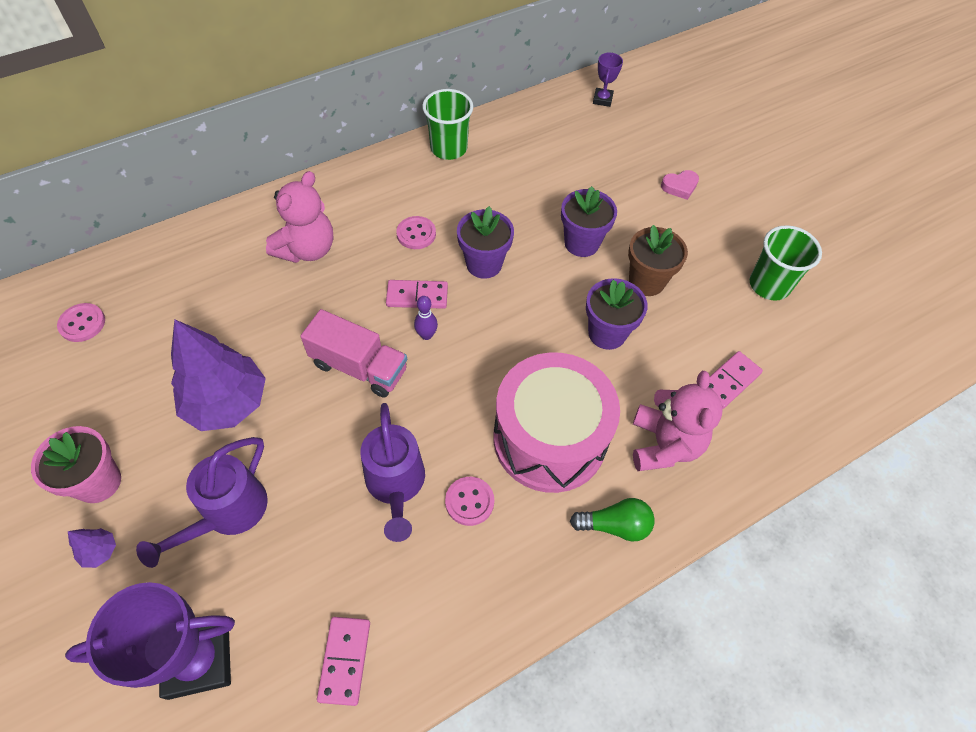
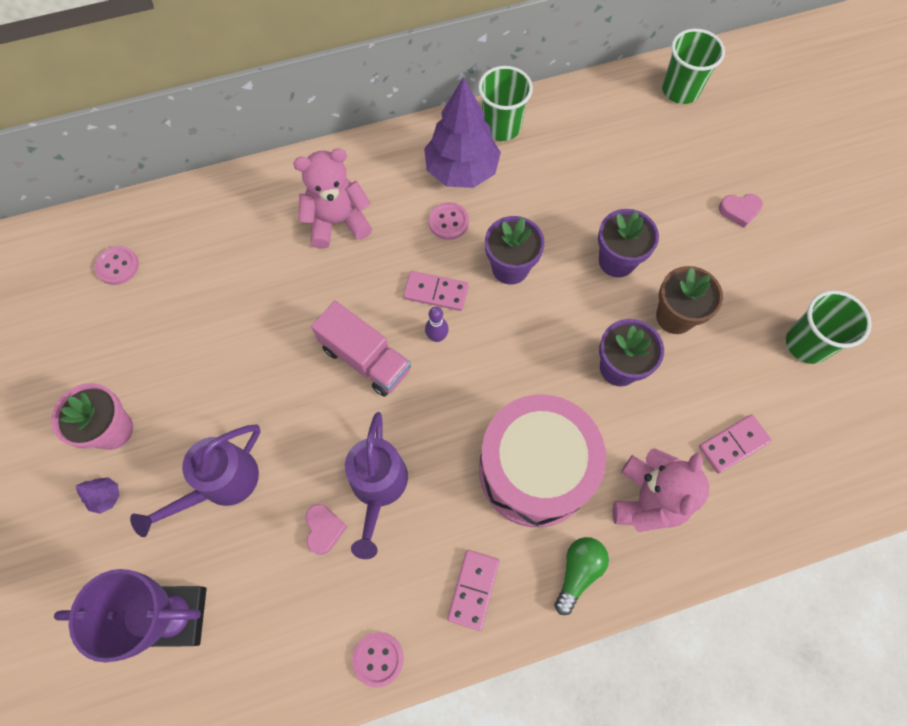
camera: 15 degrees right, 10 degrees up
(227, 403) = (237, 373): purple tree -> purple tree (461, 170)
(307, 249) = (337, 221): pink teddy bear -> pink teddy bear turned 150 degrees counterclockwise
(345, 660) = (301, 646): pink domino -> pink domino (473, 589)
(347, 536) = (324, 529): none -> pink heart
(469, 501) = (443, 518): pink button -> pink button (378, 659)
(602, 99) = (680, 90): purple trophy -> green cup
(615, 525) = (578, 572): green light bulb -> green light bulb turned 75 degrees counterclockwise

